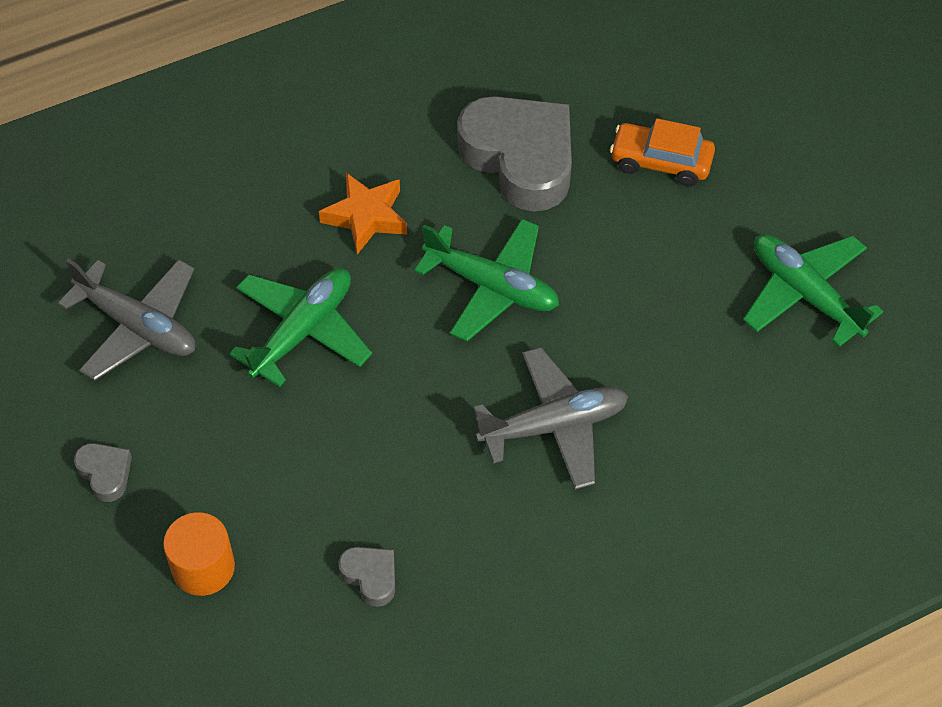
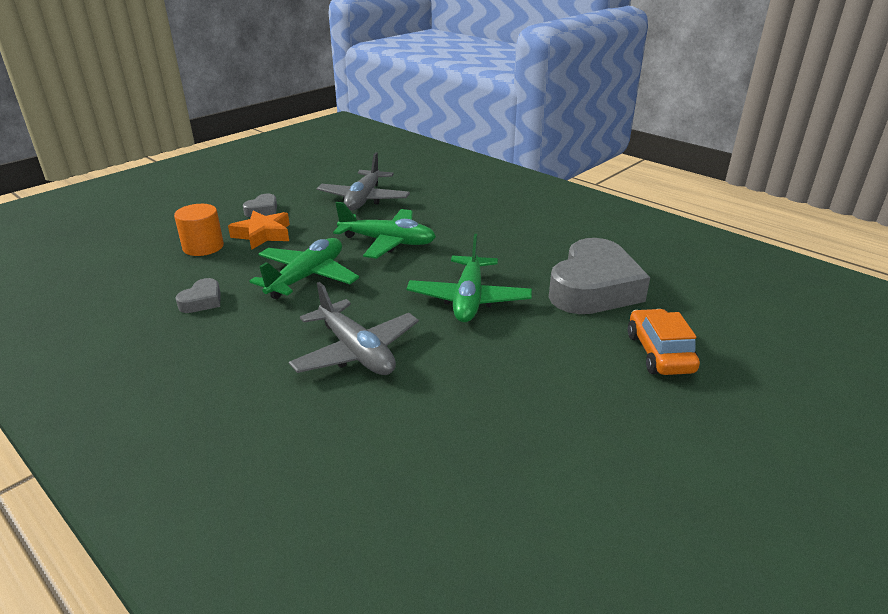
camera: 70 degrees right, 25 degrees down
(366, 217) = (491, 244): orange star -> orange star (263, 235)
(805, 294) = (592, 479): green plane -> green plane (307, 277)

